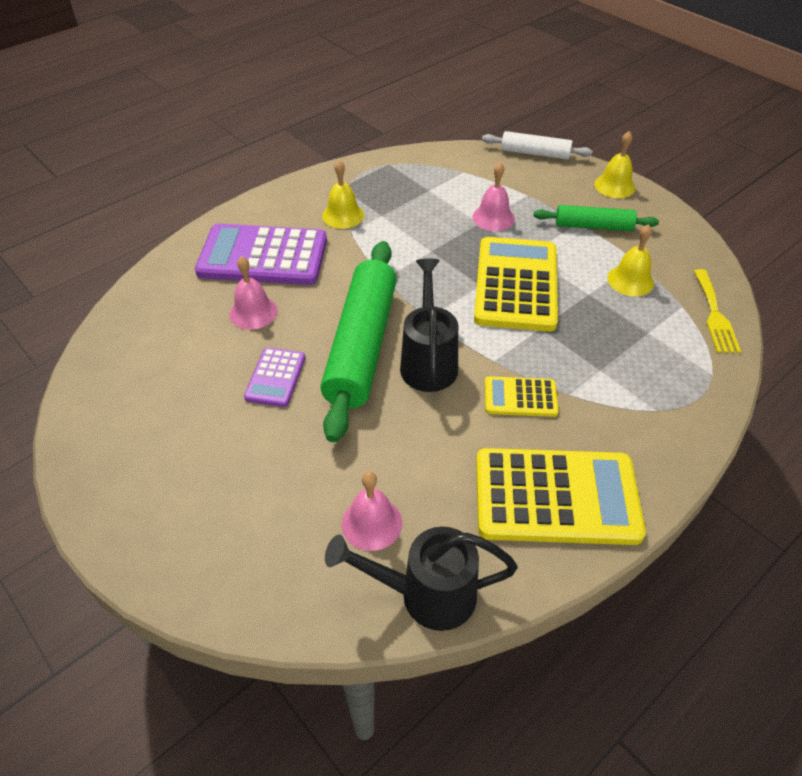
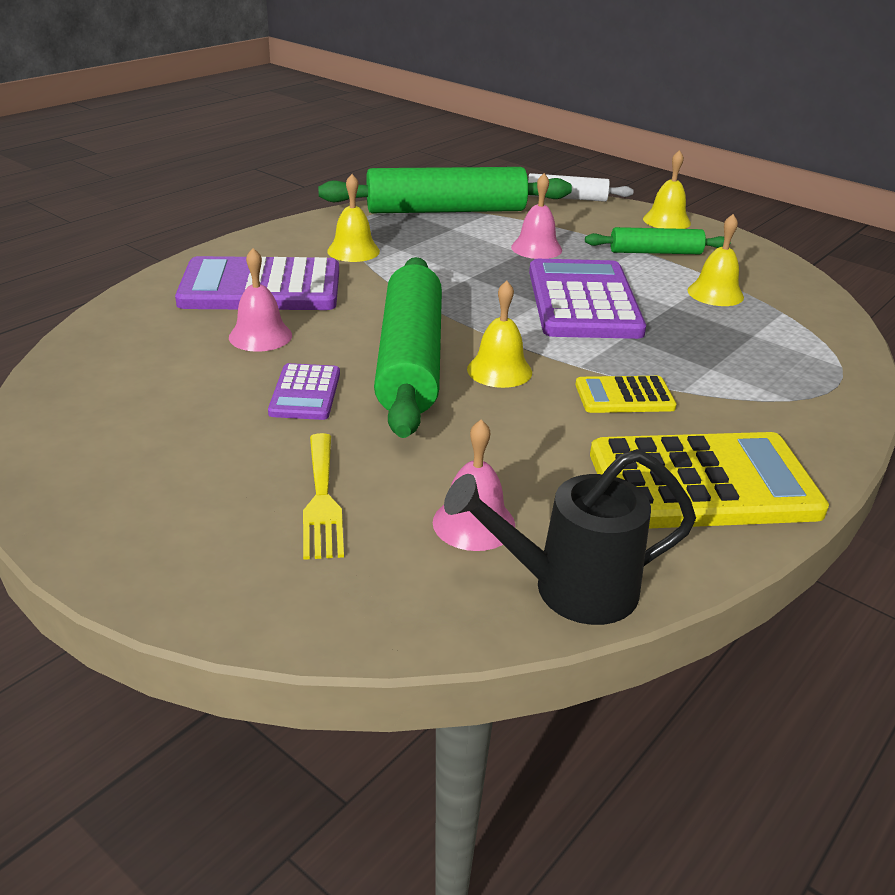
camera: 10 degrees left, 15 degrees down
(428, 167) = (446, 210): none -> green rolling pin
(428, 362) = (499, 370): black watering can -> yellow bell
(516, 284) = (583, 301): yellow calculator -> purple calculator
(714, 315) = (822, 318): yellow fork -> yellow fork (322, 500)

